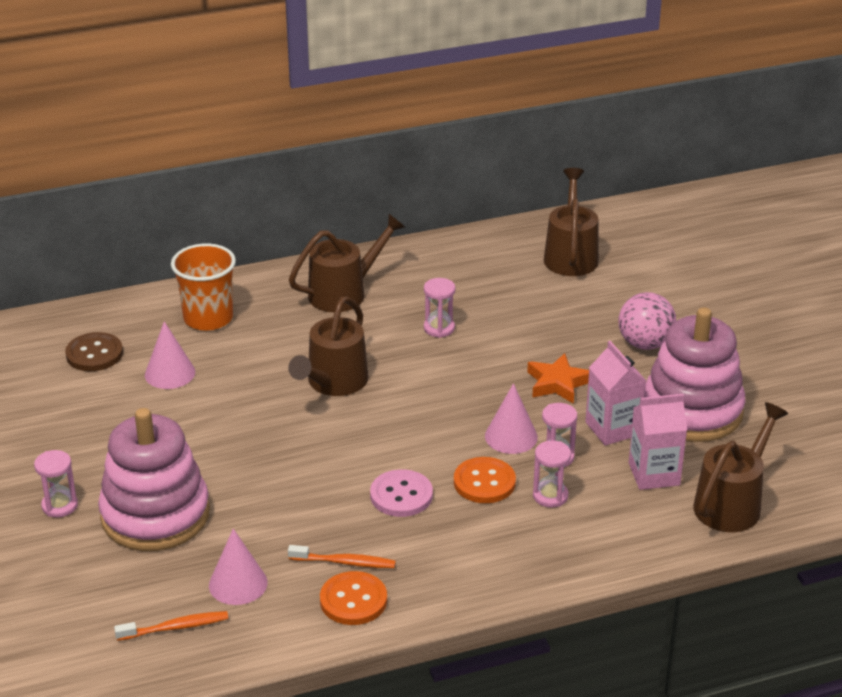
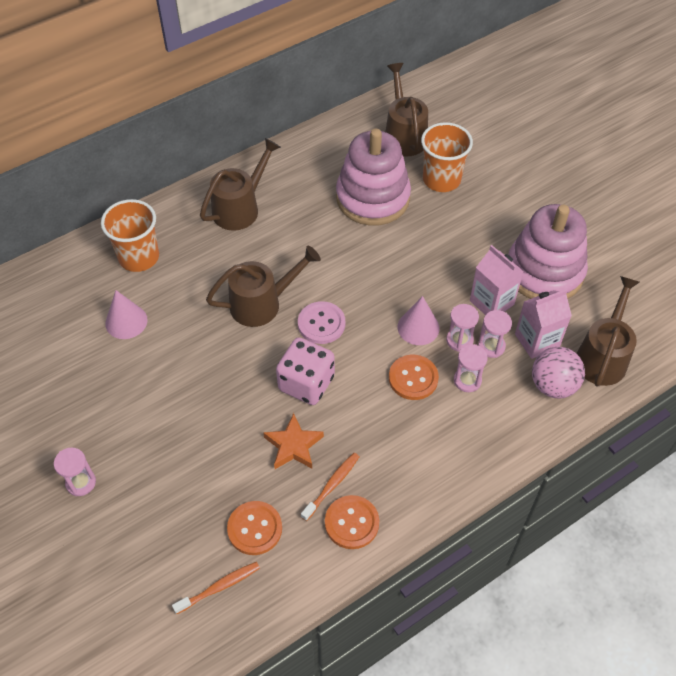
camera: 15 degrees left, 20 degrees up
(94, 354) = (56, 314): brown button -> none
(155, 515) = (164, 473): pink stacking toy -> pink stacking toy (373, 198)
(238, 584) = (255, 529): pink cone -> orange button
(333, 383) = (262, 303): brown watering can -> brown watering can turned 120 degrees counterclockwise
(344, 562) = (331, 485): orange toothbrush -> orange toothbrush turned 45 degrees counterclockwise
(354, 464) = (306, 383): none -> pink dice
(401, 495) = (353, 406): pink button -> pink button (321, 324)
(439, 328) = (327, 229): pink hourglass -> pink hourglass (491, 346)
(558, 383) = (436, 266): orange star -> orange star (293, 445)
(600, 303) = (441, 179): none -> orange cup
(645, 344) = (488, 213): pink ball -> pink ball (553, 385)

